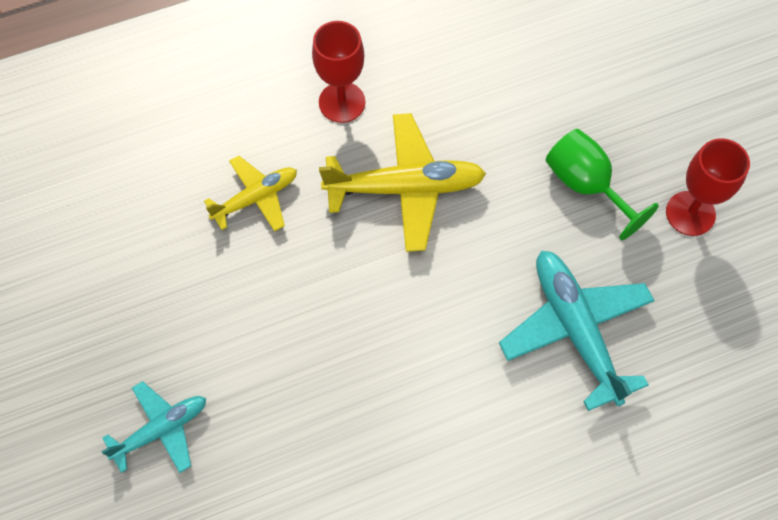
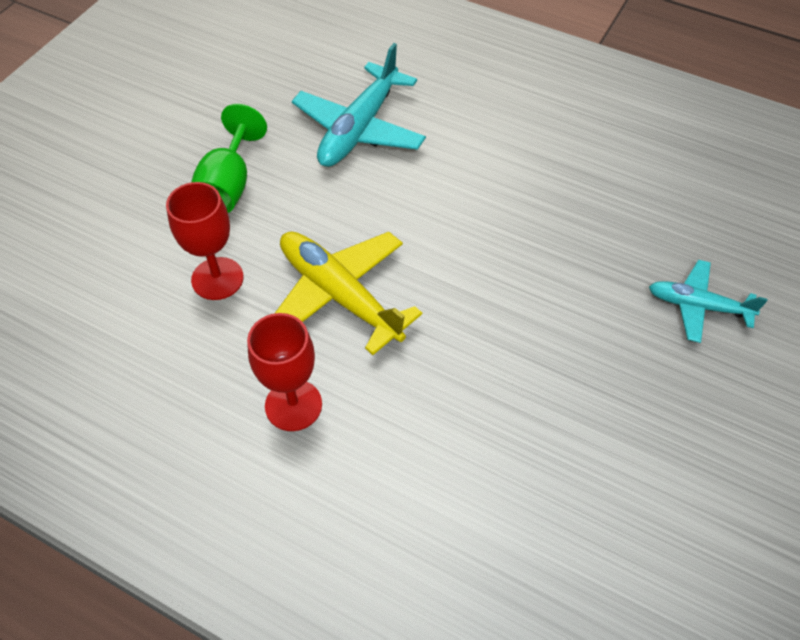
camera: 130 degrees left, 10 degrees down
(256, 198) = (456, 397): yellow plane -> none
(690, 213) = (201, 118): red goblet -> red goblet (217, 278)

